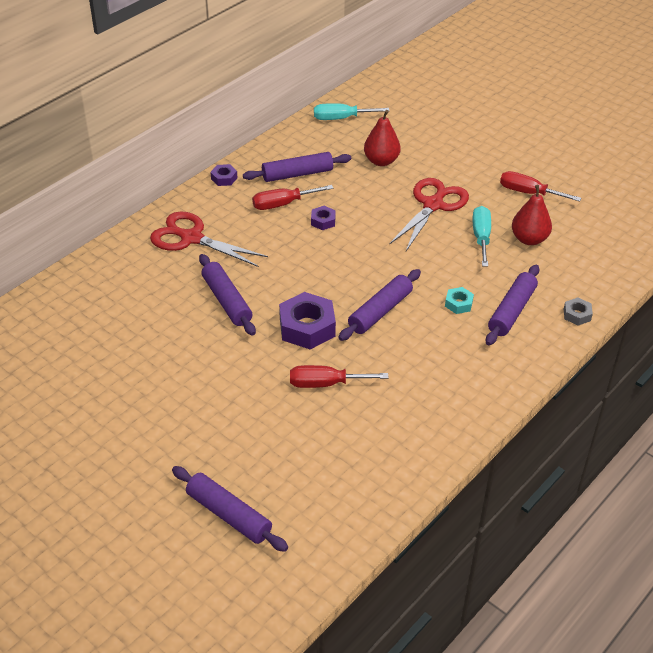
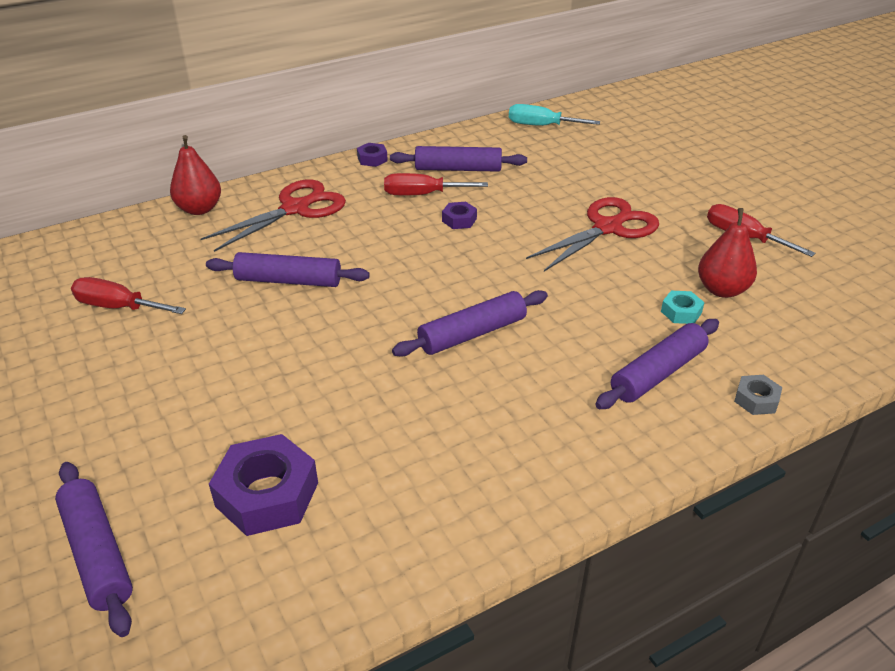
camera: 20 degrees right, 5 degrees down
(191, 238) = (295, 209): red scissors -> red scissors turned 90 degrees clockwise
(226, 301) = (288, 281): purple rolling pin -> purple rolling pin turned 75 degrees counterclockwise
(307, 327) = (366, 332): purple nut -> purple nut (267, 494)
(325, 384) = (346, 407): red screwdriver -> red screwdriver (118, 307)
(381, 161) = (566, 173): red pear -> red pear (199, 209)
(458, 304) = (585, 347): turquoise nut -> turquoise nut (681, 312)
(481, 237) = (655, 275): turquoise screwdriver -> none

